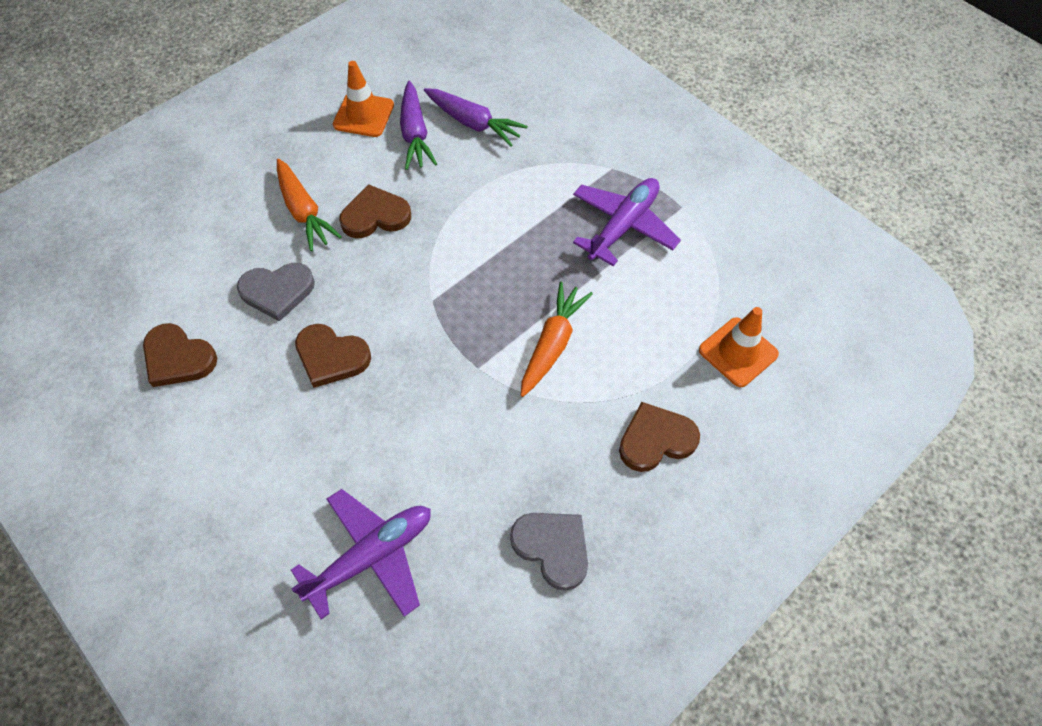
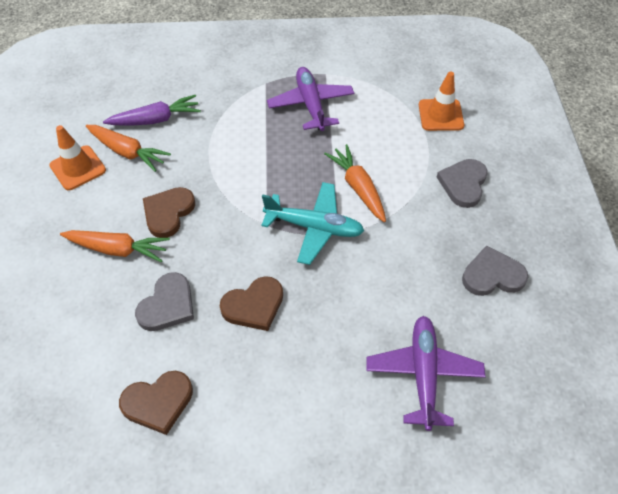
camera: 50 degrees left, 5 degrees down
(415, 134) = (128, 152): purple carrot -> orange carrot
(465, 341) = (314, 227): none -> turquoise plane
(656, 439) = (463, 184): brown heart -> grey heart

